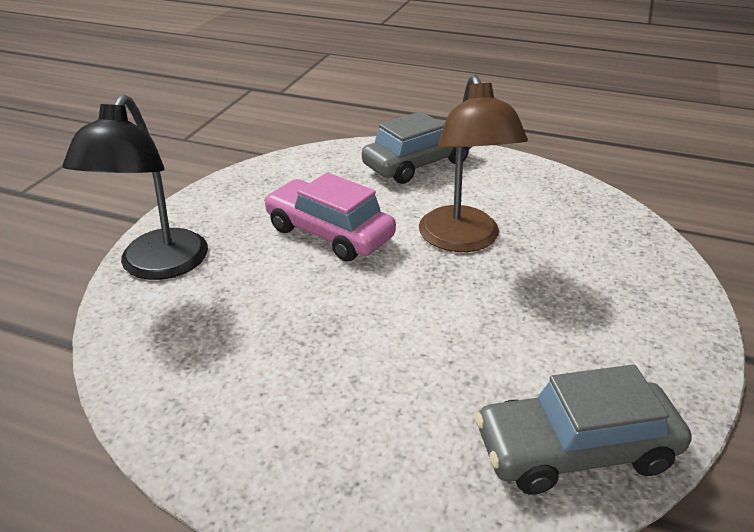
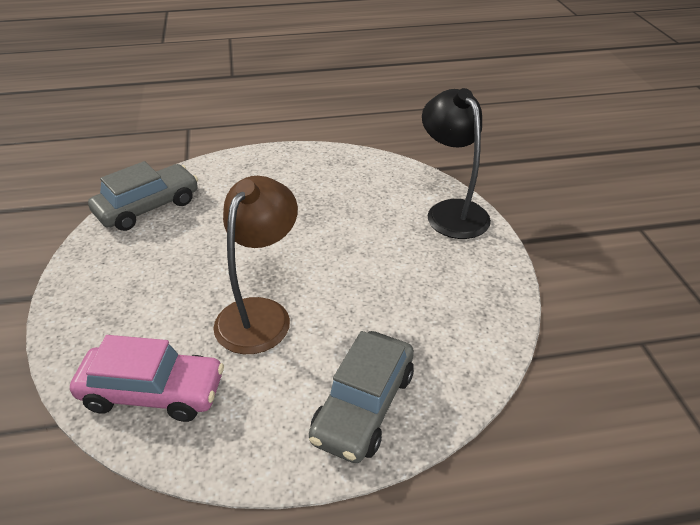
camera: 150 degrees right, 5 degrees up
(329, 233) = (370, 278): pink car -> pink car (153, 392)
(463, 240) = (260, 313): brown lamp -> brown lamp turned 60 degrees clockwise

